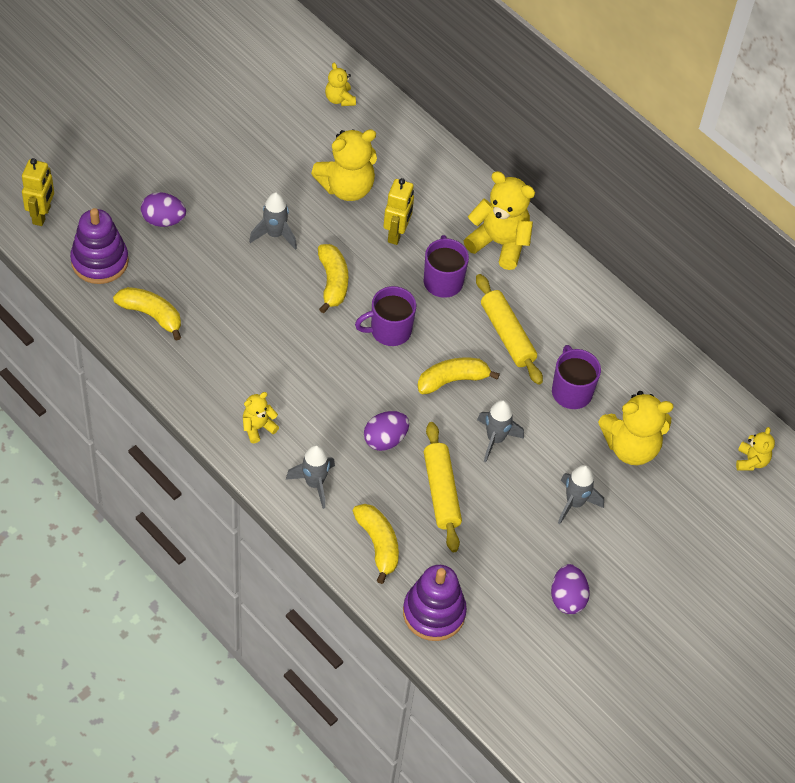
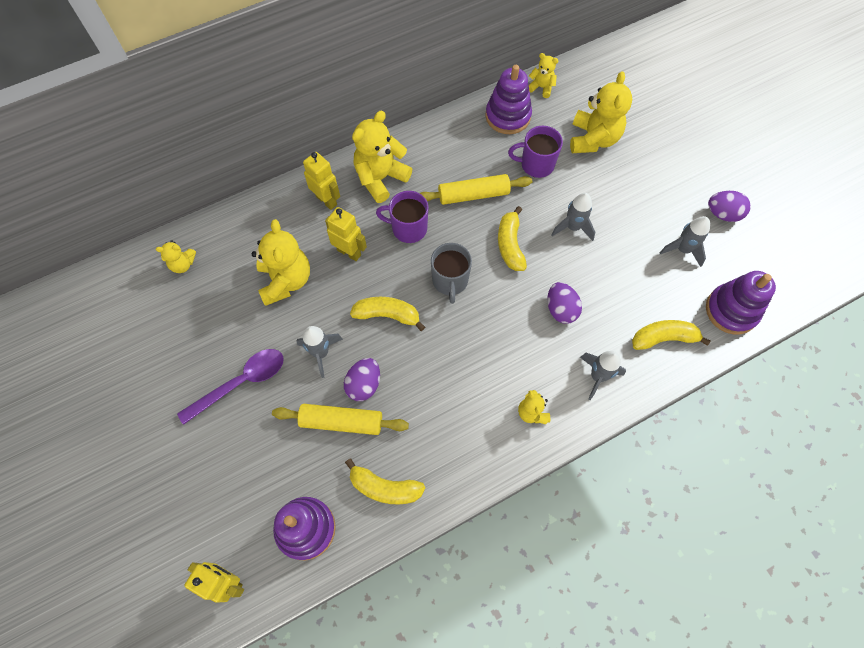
camera: 70 degrees left, 10 degrees up
(151, 315) = (385, 487): yellow banana -> yellow banana turned 120 degrees counterclockwise
(163, 220) = (273, 454): purple egg -> purple egg (364, 384)
(227, 178) = (241, 383): none -> purple spoon
(389, 330) = (450, 281): purple mug -> grey mug
(441, 492) = (618, 278): yellow rolling pin -> yellow rolling pin (341, 421)
(454, 200) = (326, 200): none -> yellow robot
(574, 503) = (639, 188): grey rocket -> grey rocket (682, 250)
(632, 352) = (508, 116): none -> purple stacking toy
(751, 461) = (615, 70): yellow teddy bear -> yellow teddy bear (541, 87)

